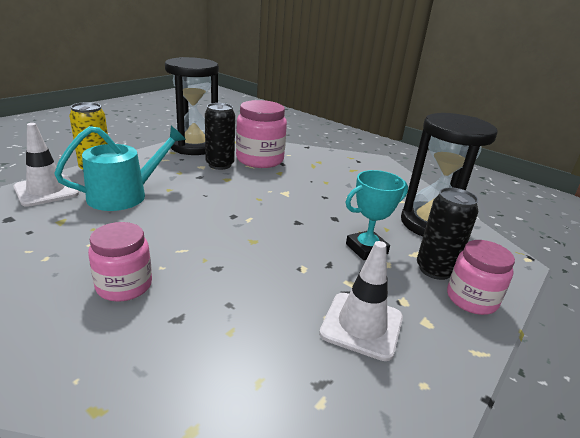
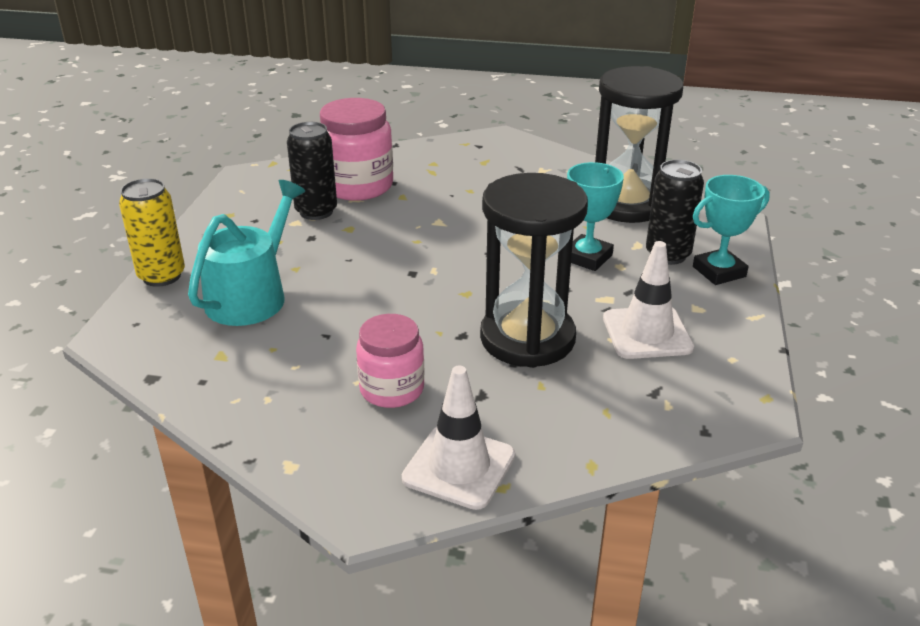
camera: 25 degrees left, 5 degrees up
(46, 191) = (142, 328): white traffic cone -> white traffic cone (459, 467)
(194, 146) = (247, 195): black hourglass -> black hourglass (527, 338)
(471, 299) = (719, 272): pink jar -> turquoise trophy

